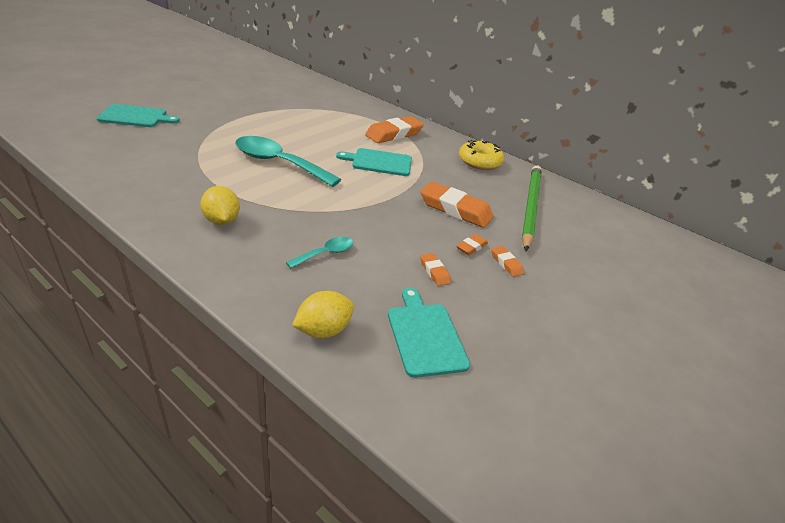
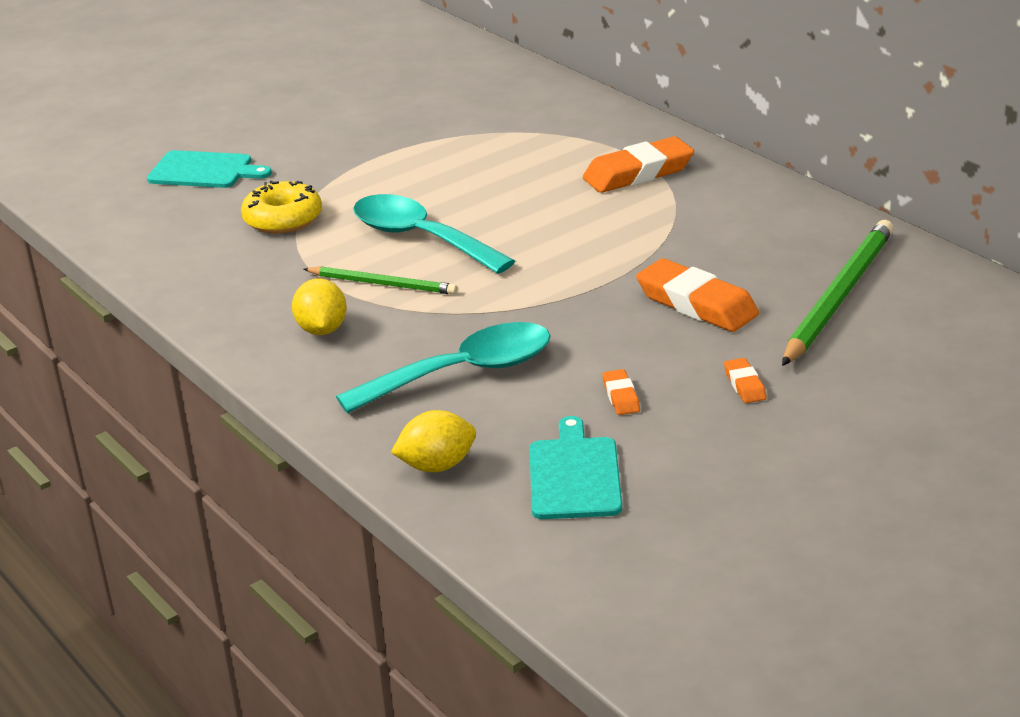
camera: 20 degrees right, 5 degrees down
(259, 190) = (383, 284): none -> green pencil
(326, 253) = (463, 373): turquoise spoon -> turquoise spoon, size x2.07
(379, 162) = (592, 228): turquoise cutting board -> none
(471, 247) = (697, 361): orange eraser -> none
(479, 162) = (783, 218): yellow donut -> yellow donut (283, 219)

